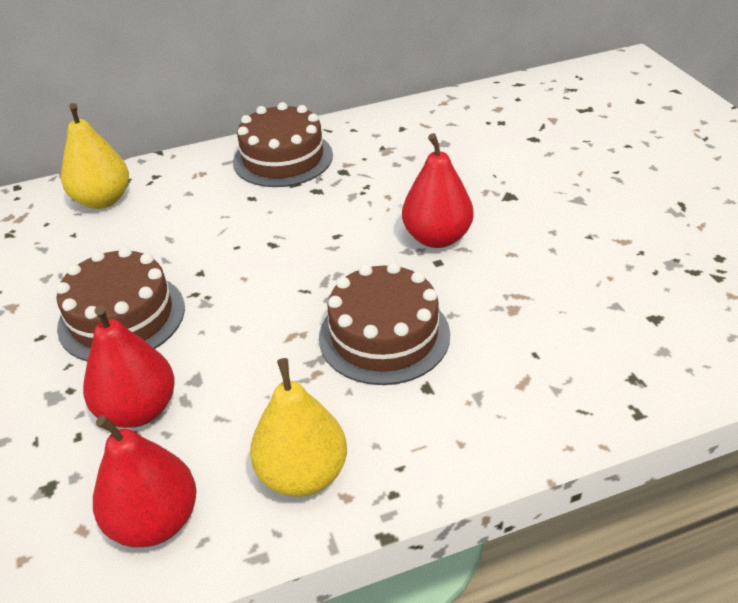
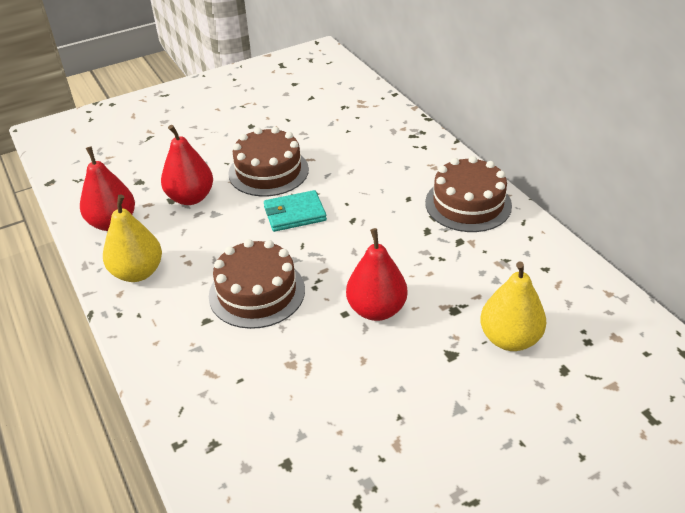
camera: 80 degrees right, 0 degrees up
(103, 200) = (388, 132): yellow pear -> yellow pear (509, 339)
(236, 294) = (294, 214): none -> turquoise wallet

